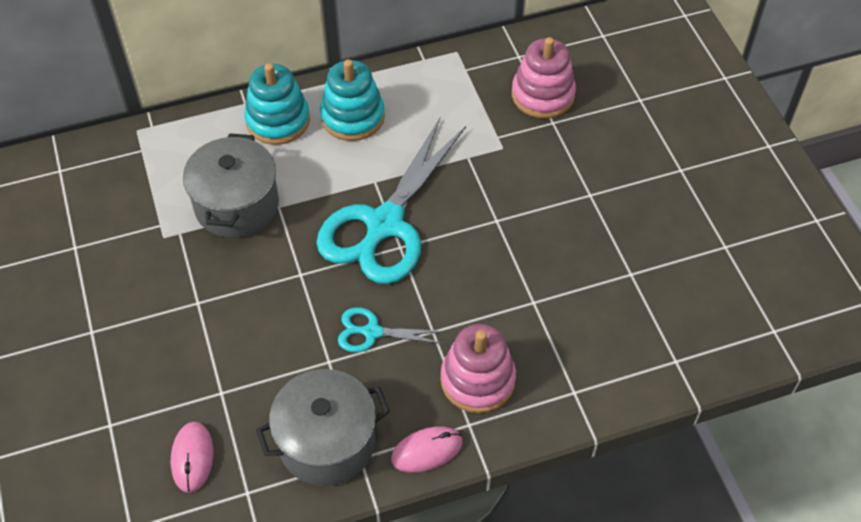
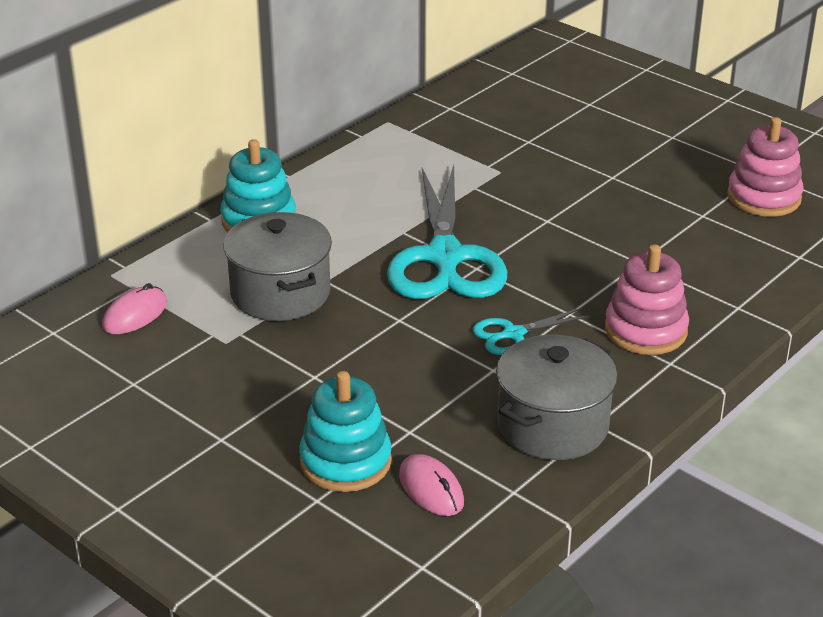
camera: 30 degrees left, 20 degrees down
(352, 117) = (333, 195): turquoise stacking toy -> turquoise stacking toy (345, 461)
(427, 451) = (652, 394): pink mouse -> pink mouse (135, 314)
(542, 95) = (499, 126): pink stacking toy -> pink stacking toy (764, 197)

